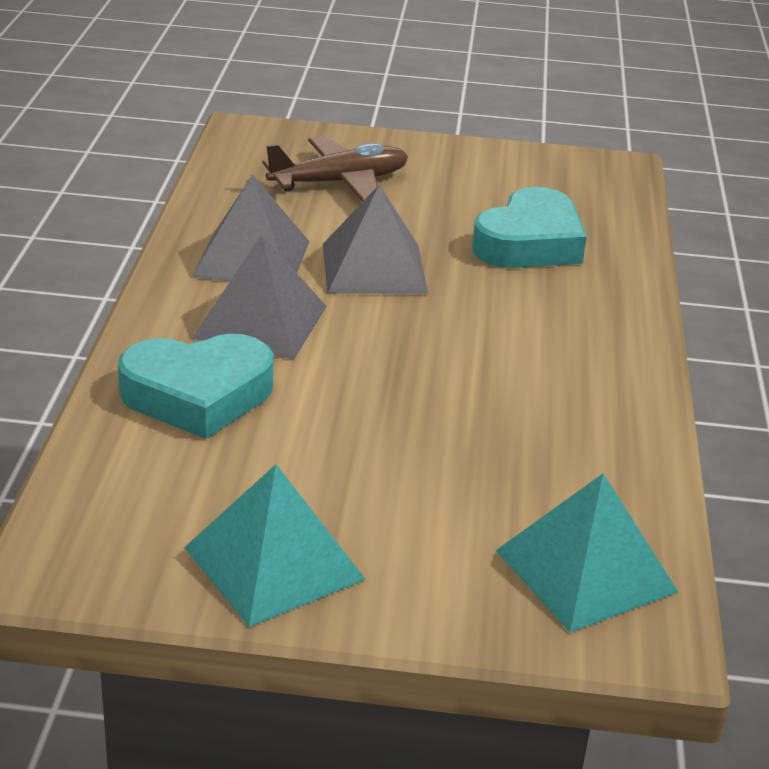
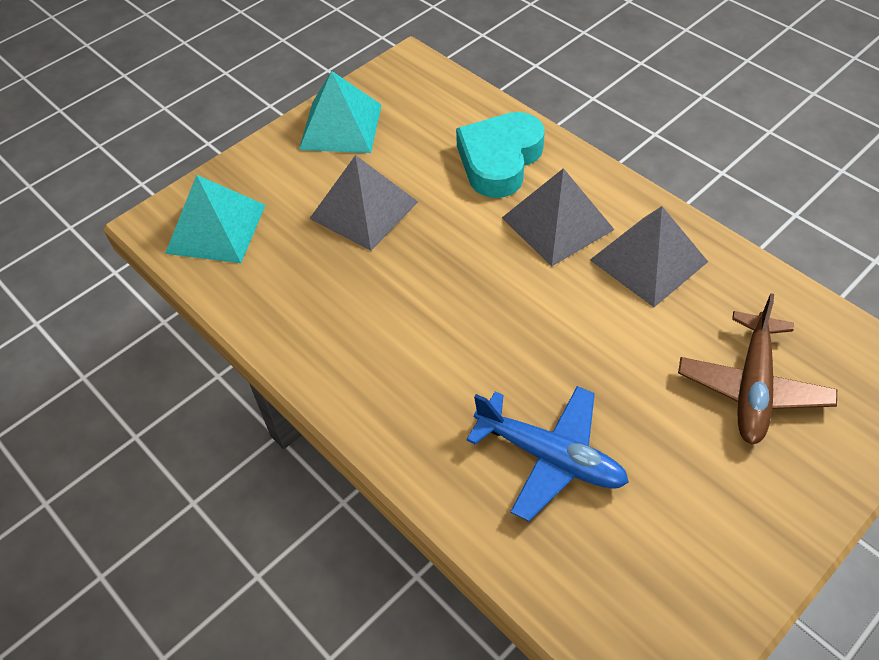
camera: 135 degrees right, 20 degrees up
(374, 268) = (584, 323): grey pyramid -> grey pyramid (363, 210)
(529, 243) = (550, 457): turquoise heart -> blue plane

